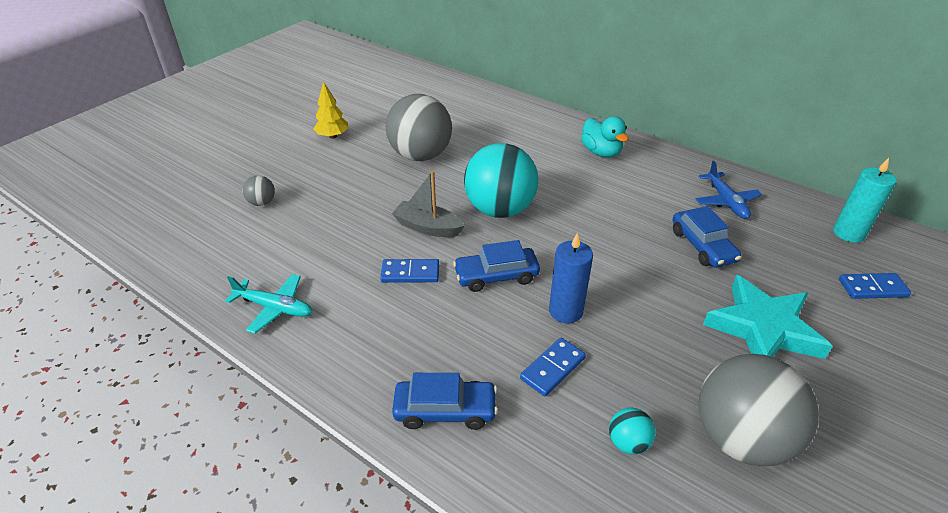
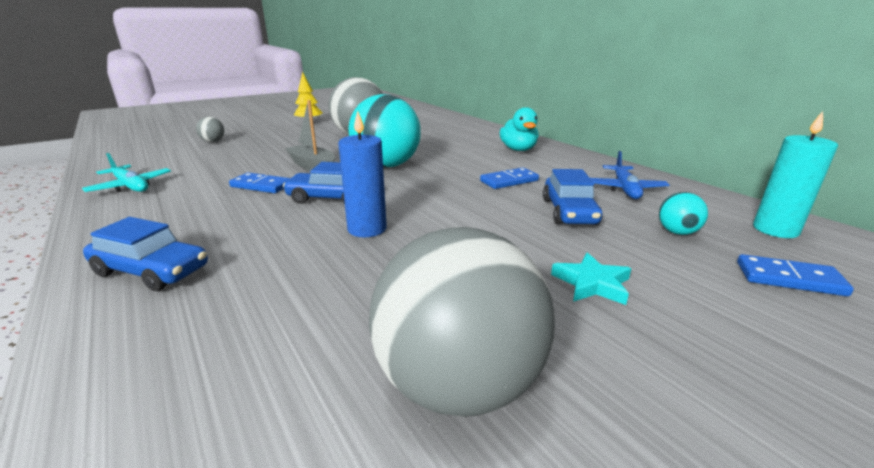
camera: 20 degrees right, 15 degrees down
(553, 368) = (299, 264): blue domino -> blue domino (509, 181)
(628, 443) = (299, 346): turquoise ball -> turquoise ball (677, 232)
(763, 328) = (592, 283): turquoise star -> turquoise star, size x0.49

